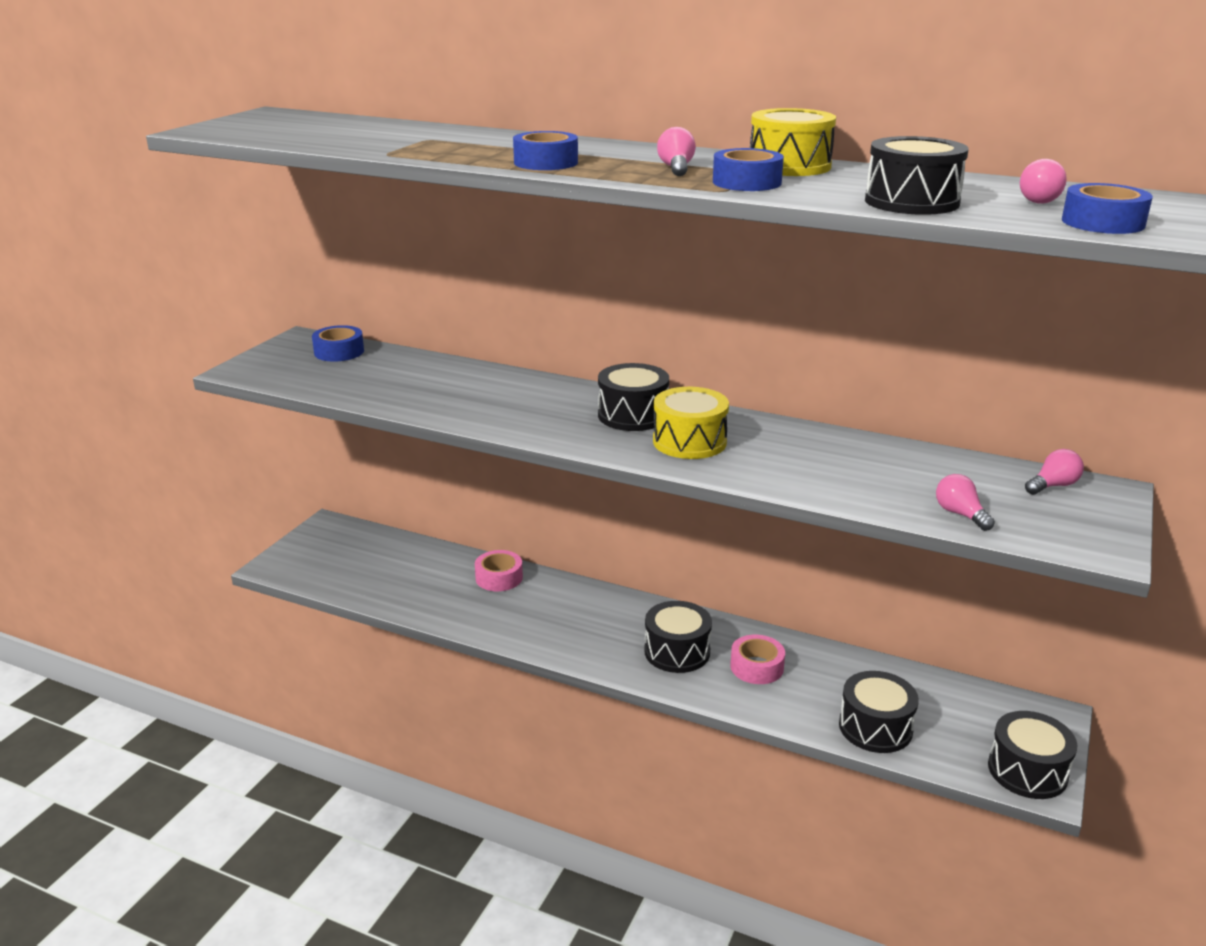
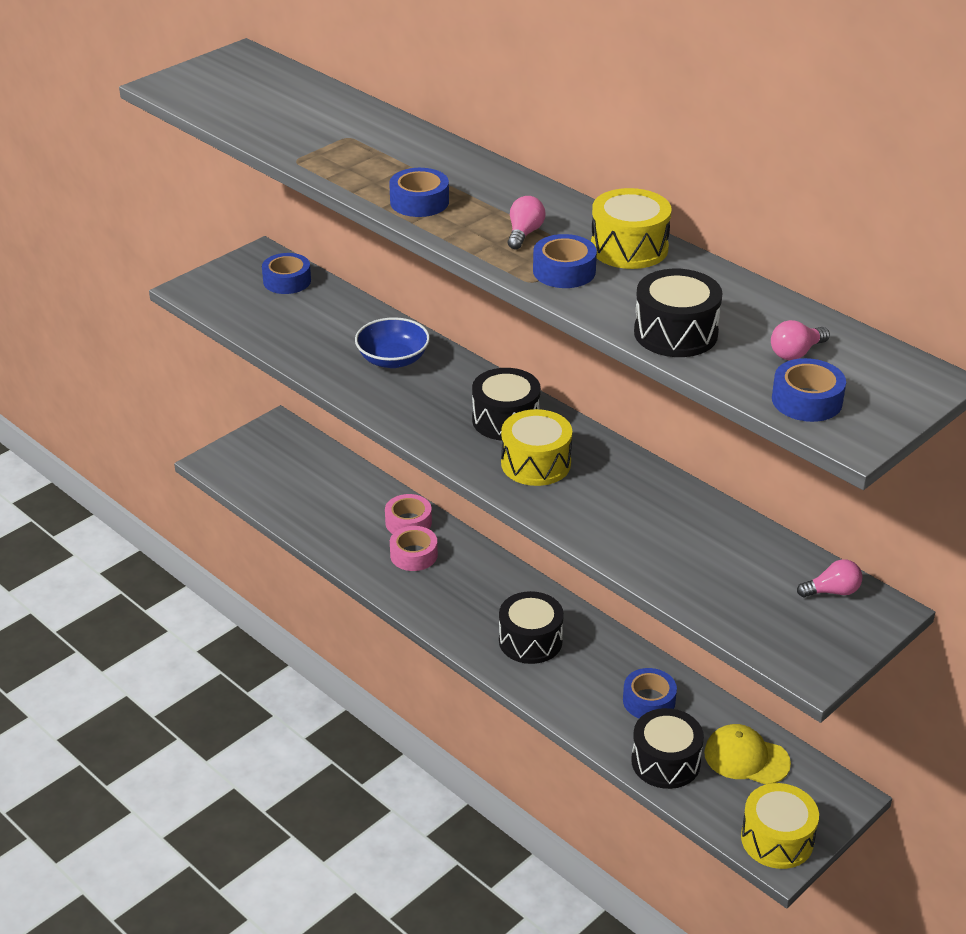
camera: 20 degrees right, 10 degrees up
(486, 390) = (393, 359): none -> blue bowl
(756, 667) = (595, 675): pink tape -> pink tape (413, 555)
(821, 677) = (649, 701): none -> blue tape
(944, 705) = (746, 758): none -> yellow cap
(960, 514) = (716, 602): pink light bulb -> none
(1027, 771) = (777, 839): black drum -> yellow drum

